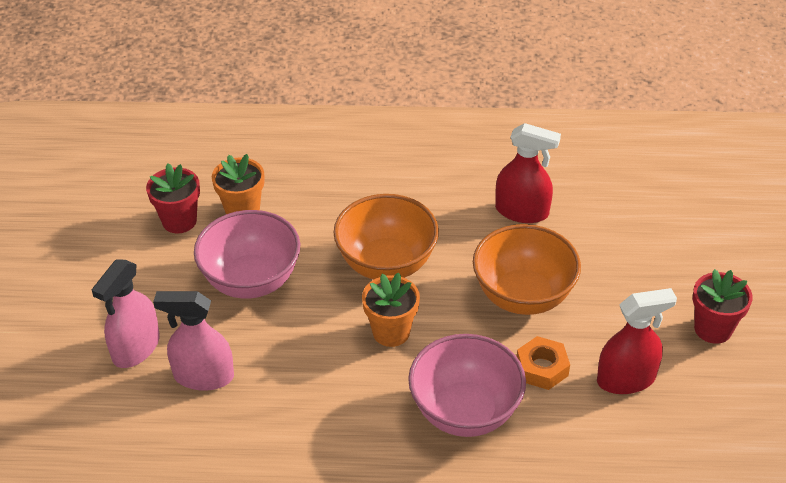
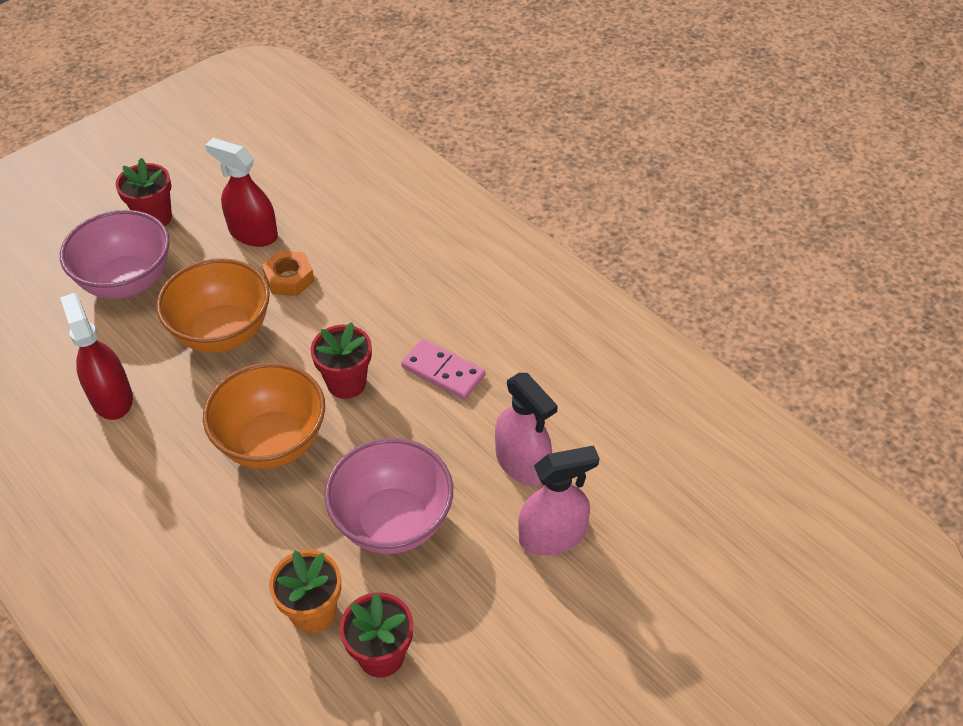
camera: 135 degrees left, 5 degrees up
(334, 393) = (443, 371): none -> pink domino
(391, 332) = (346, 383): orange flower pot -> red flower pot
(465, 412) = (375, 292): pink bowl -> pink bowl (127, 281)

